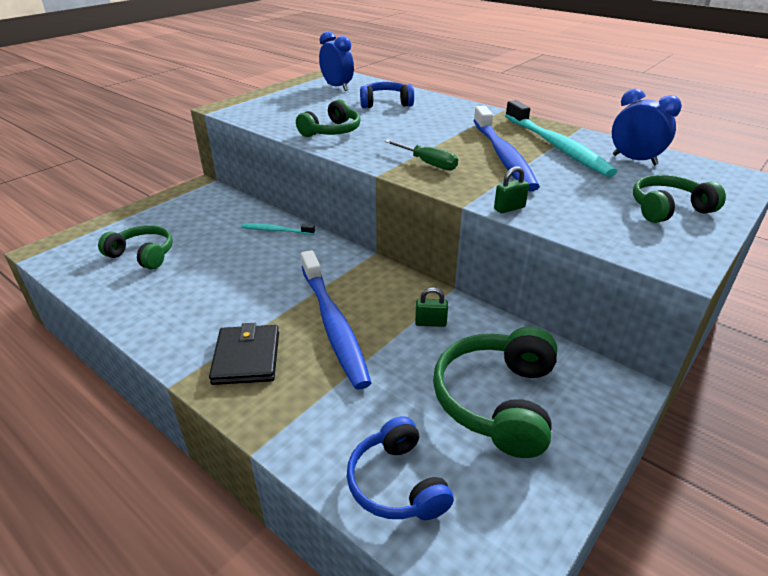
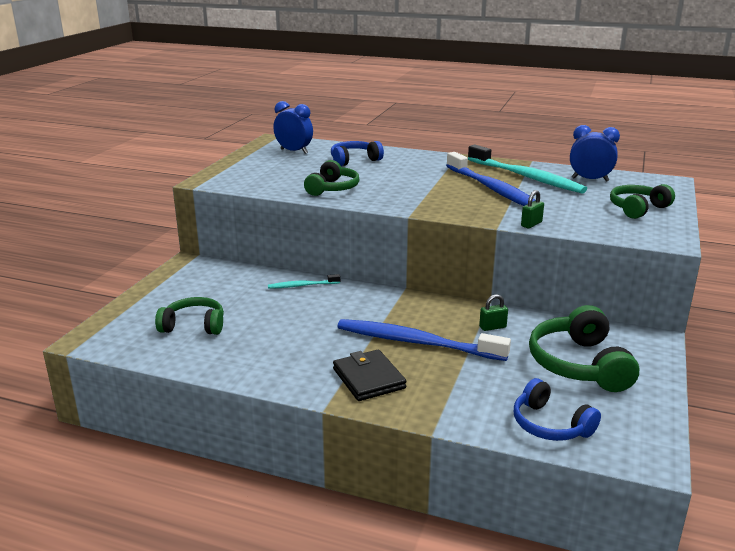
camera: 20 degrees left, 10 degrees down
(333, 324) = (417, 342): blue toothbrush -> blue toothbrush turned 150 degrees clockwise
(428, 164) = (440, 202): green screwdriver -> none

